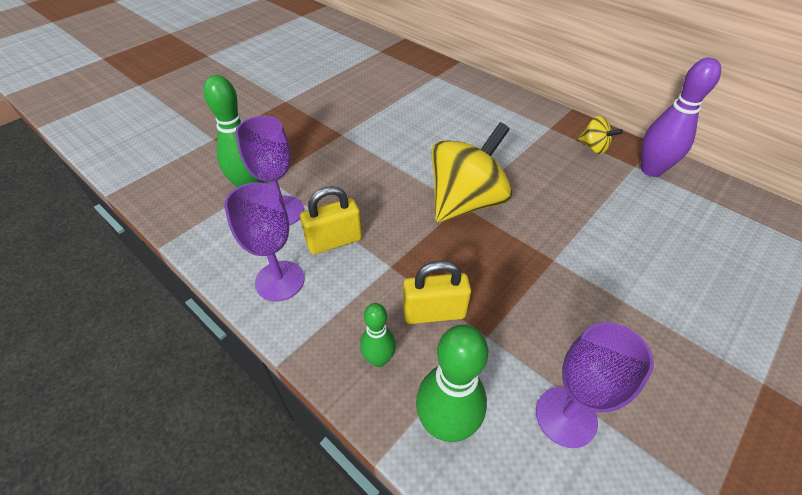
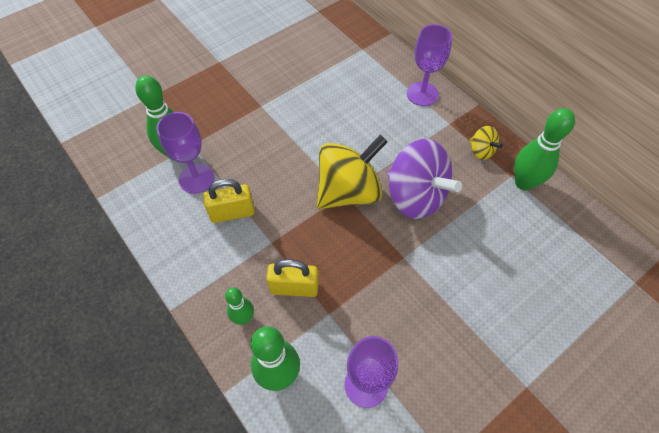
camera: 10 degrees right, 10 degrees up
(280, 281) = (184, 242): purple goblet -> purple goblet (422, 94)
(542, 197) = (415, 196): none -> purple spinning top
(651, 170) = (524, 183): purple bowling pin -> green bowling pin

